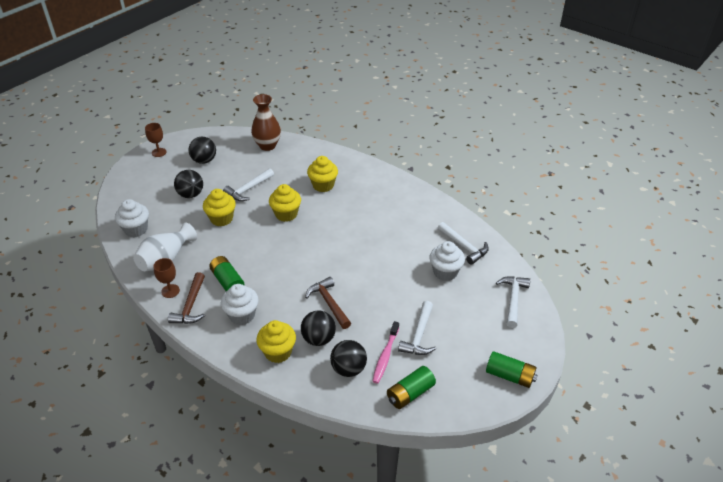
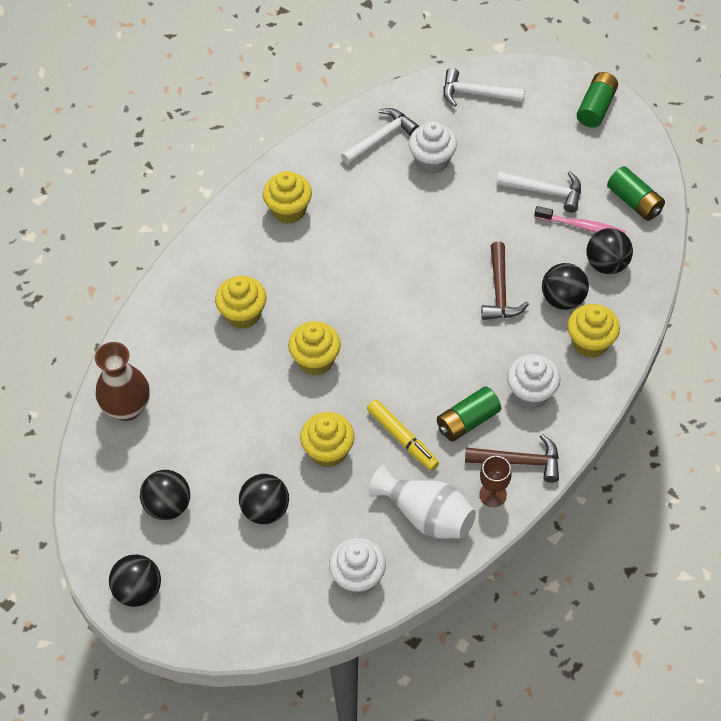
camera: 90 degrees left, 15 degrees up
(159, 152) = (138, 590): brown goblet -> black ball
(222, 250) = (402, 438): none -> yellow marker
(248, 189) = (252, 422): white hammer -> none
(329, 303) = (500, 291): brown hammer -> brown hammer turned 60 degrees counterclockwise
(400, 203) = (288, 210): none -> yellow cupcake

